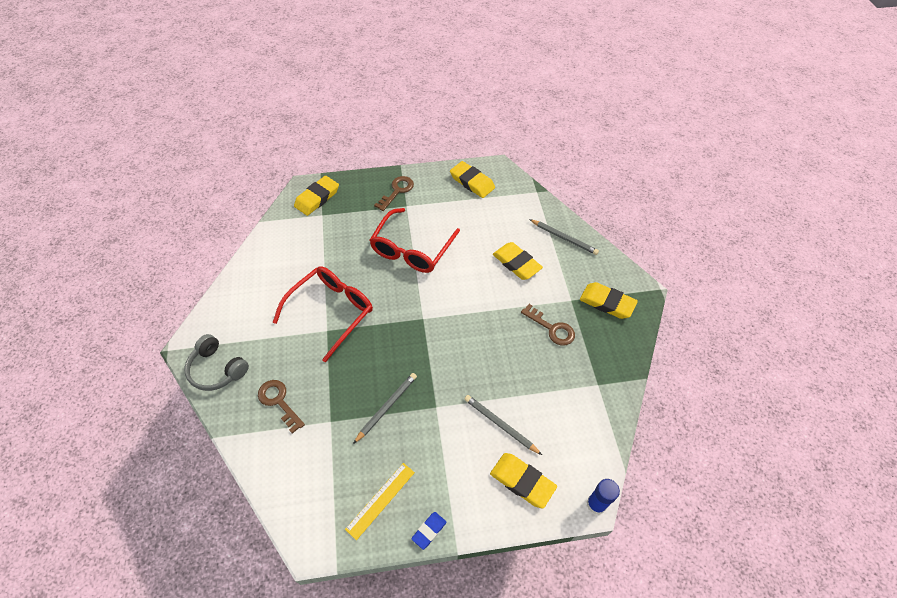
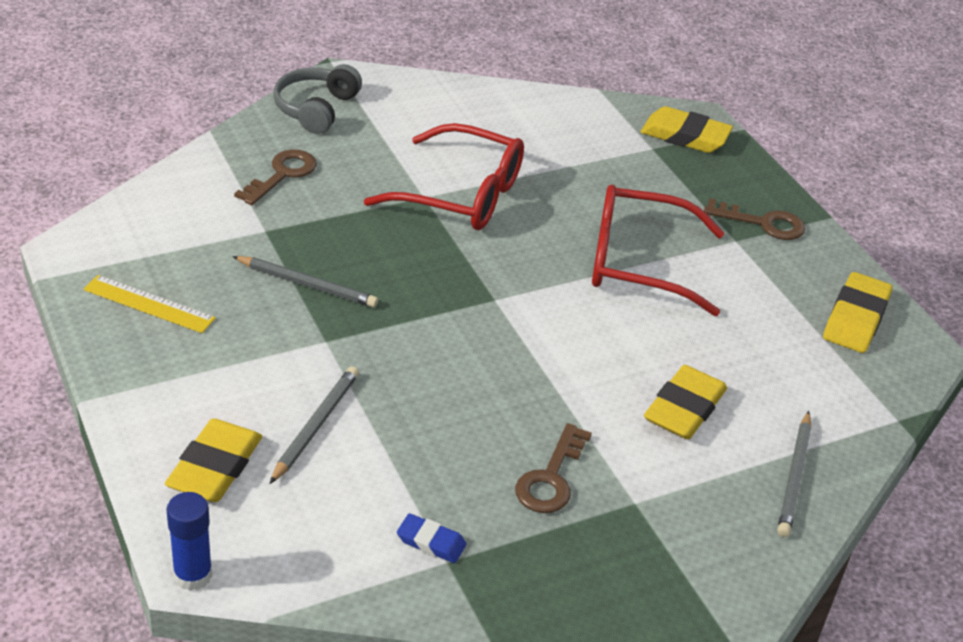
camera: 70 degrees right, 15 degrees down
(429, 531) = (109, 364): blue eraser -> blue eraser (431, 542)
(607, 303) = (657, 564): yellow eraser -> none

